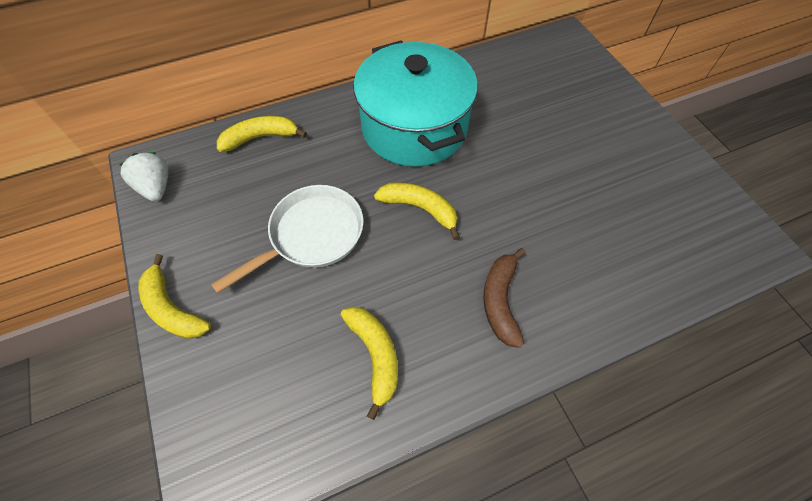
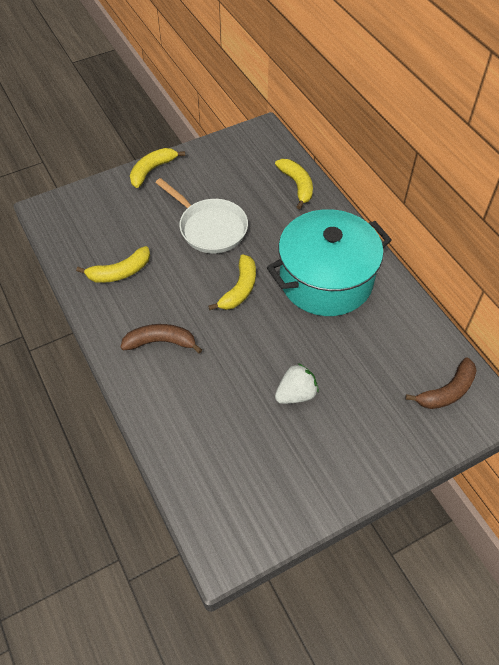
camera: 85 degrees right, 5 degrees down
(156, 187) = (243, 141): white strawberry -> white strawberry (296, 394)
(551, 59) = (447, 391): none -> brown banana

